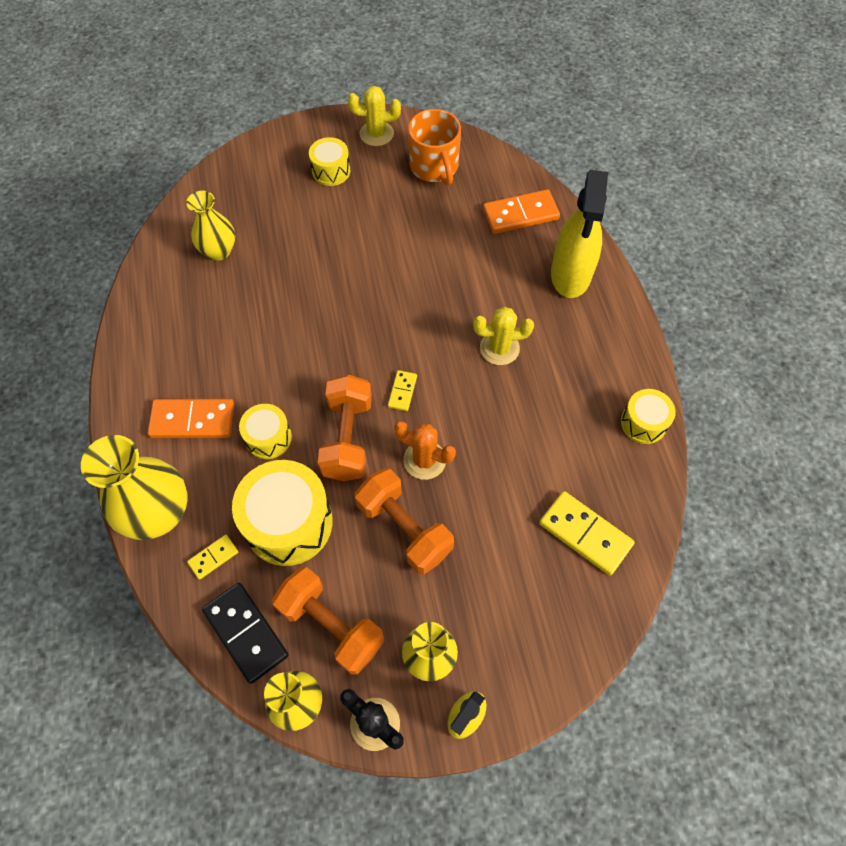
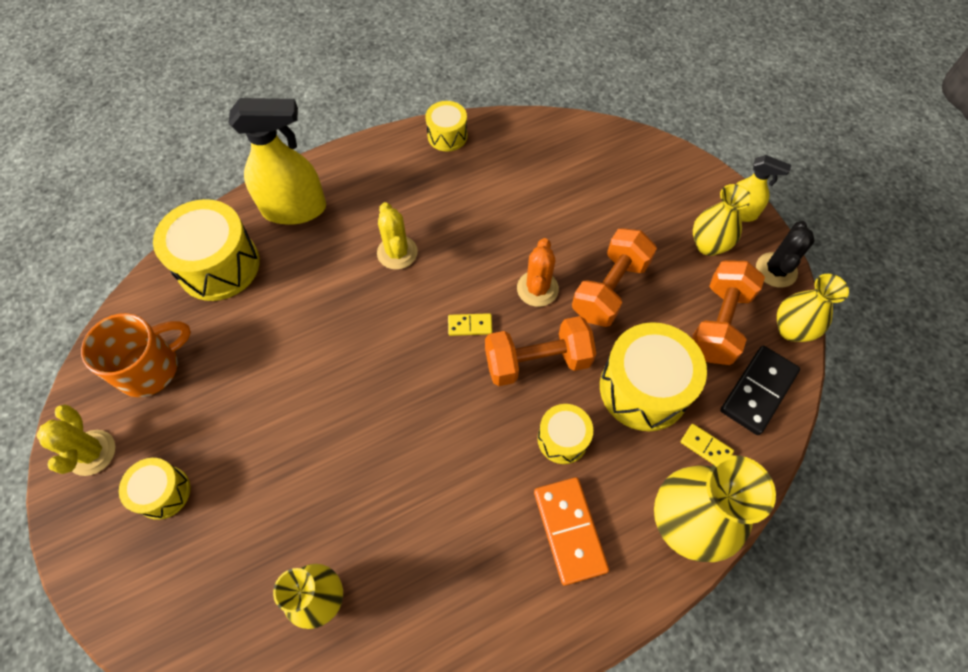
camera: 105 degrees left, 0 degrees up
(520, 214) = (219, 265): orange domino -> yellow drum
(585, 534) = (562, 161): yellow domino -> none

